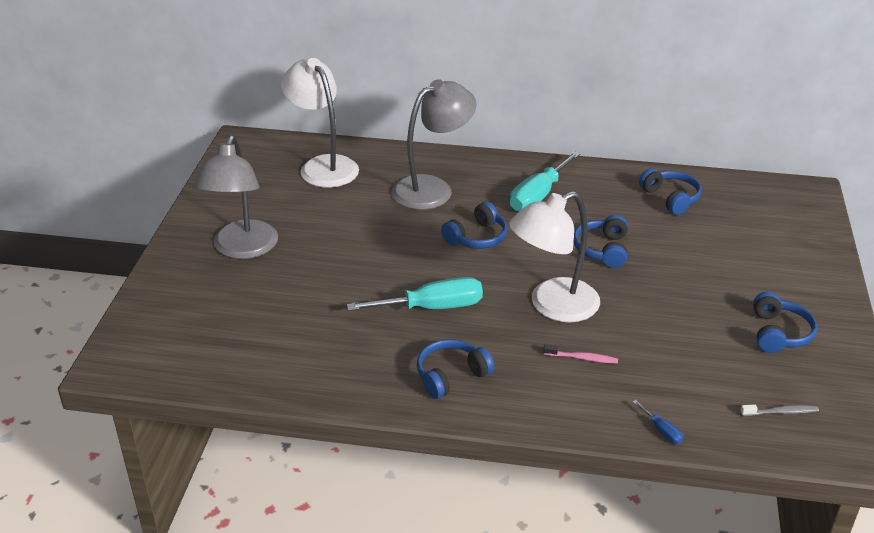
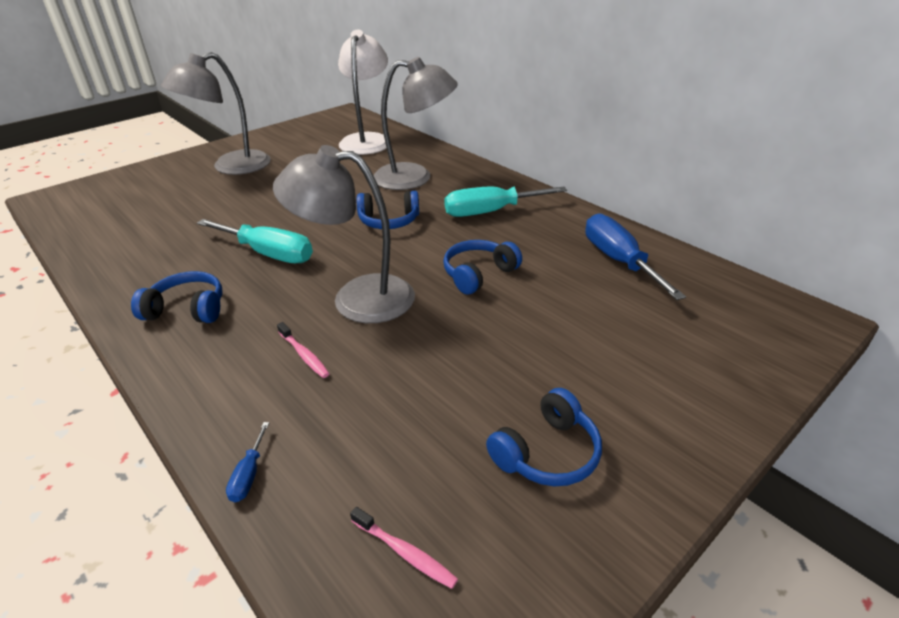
camera: 40 degrees right, 0 degrees up
(552, 306) = (357, 298): white lamp -> grey lamp
(671, 198) = (618, 261): blue headphones -> blue screwdriver
(781, 412) = (405, 552): grey toothbrush -> pink toothbrush

